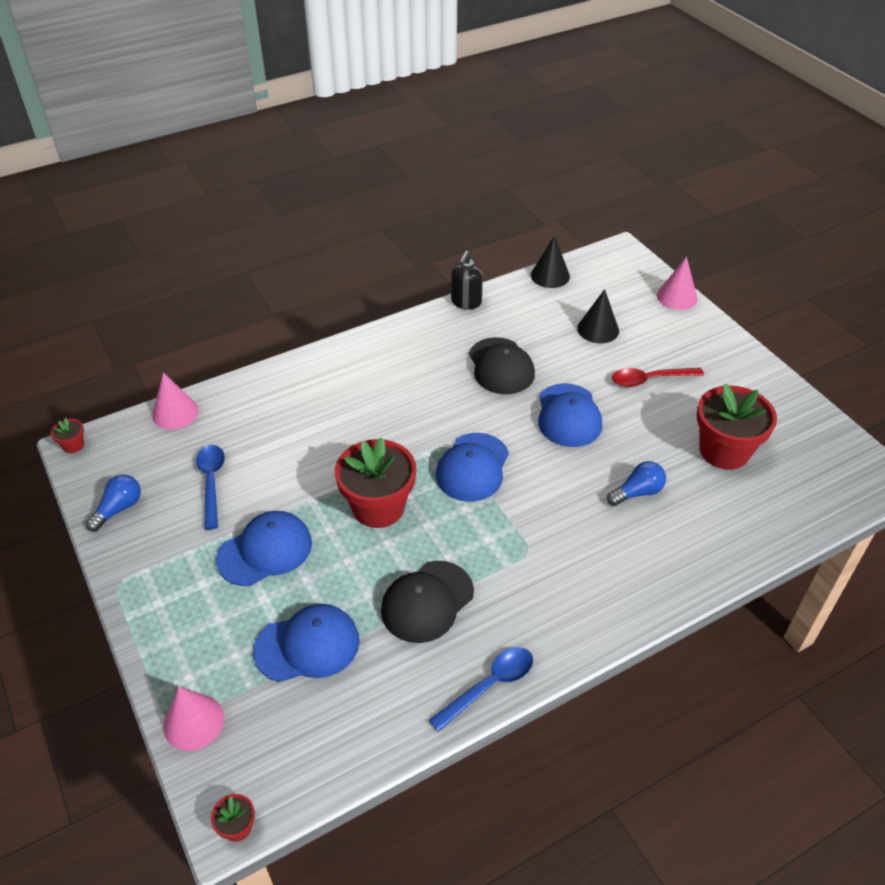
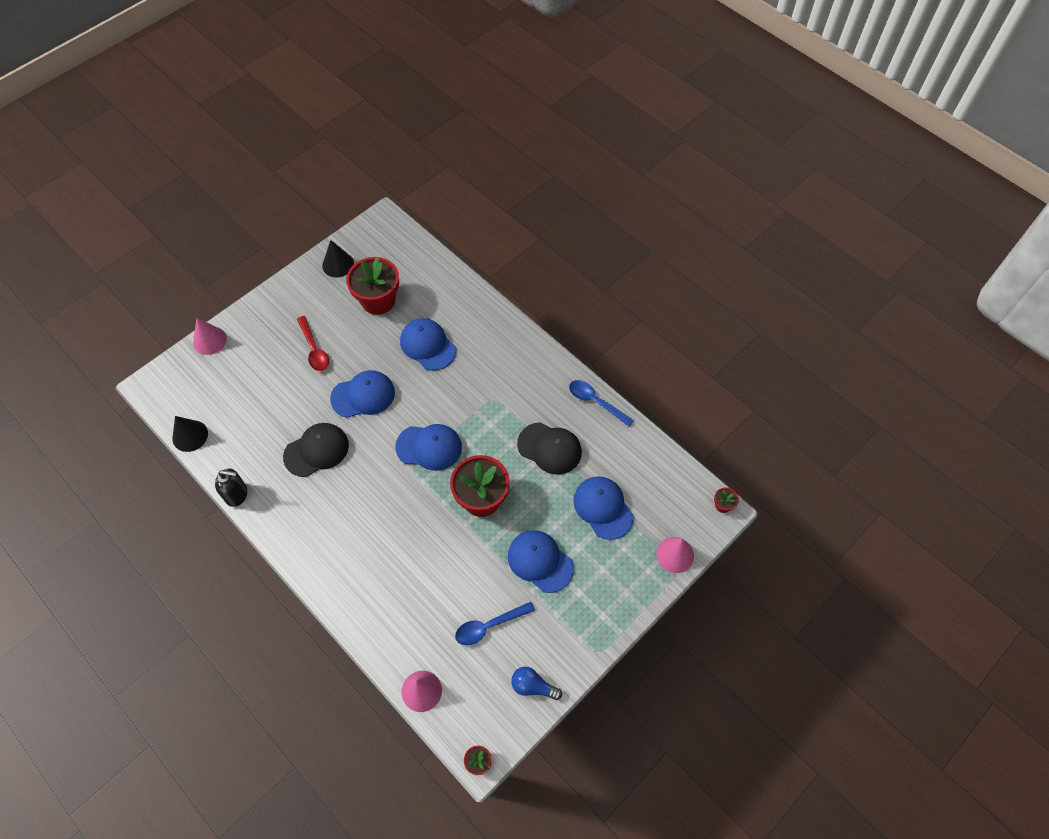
camera: 105 degrees left, 15 degrees up
(598, 329) = (259, 390): black cone -> black cone (338, 264)
(637, 492) = (428, 345): blue light bulb -> blue cap

